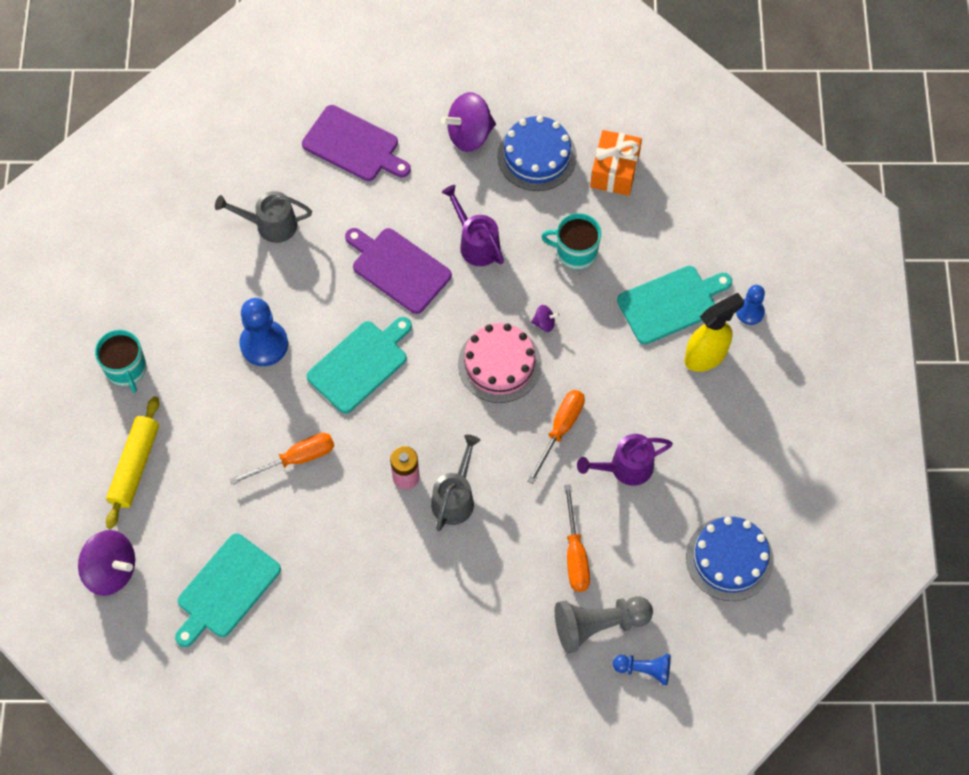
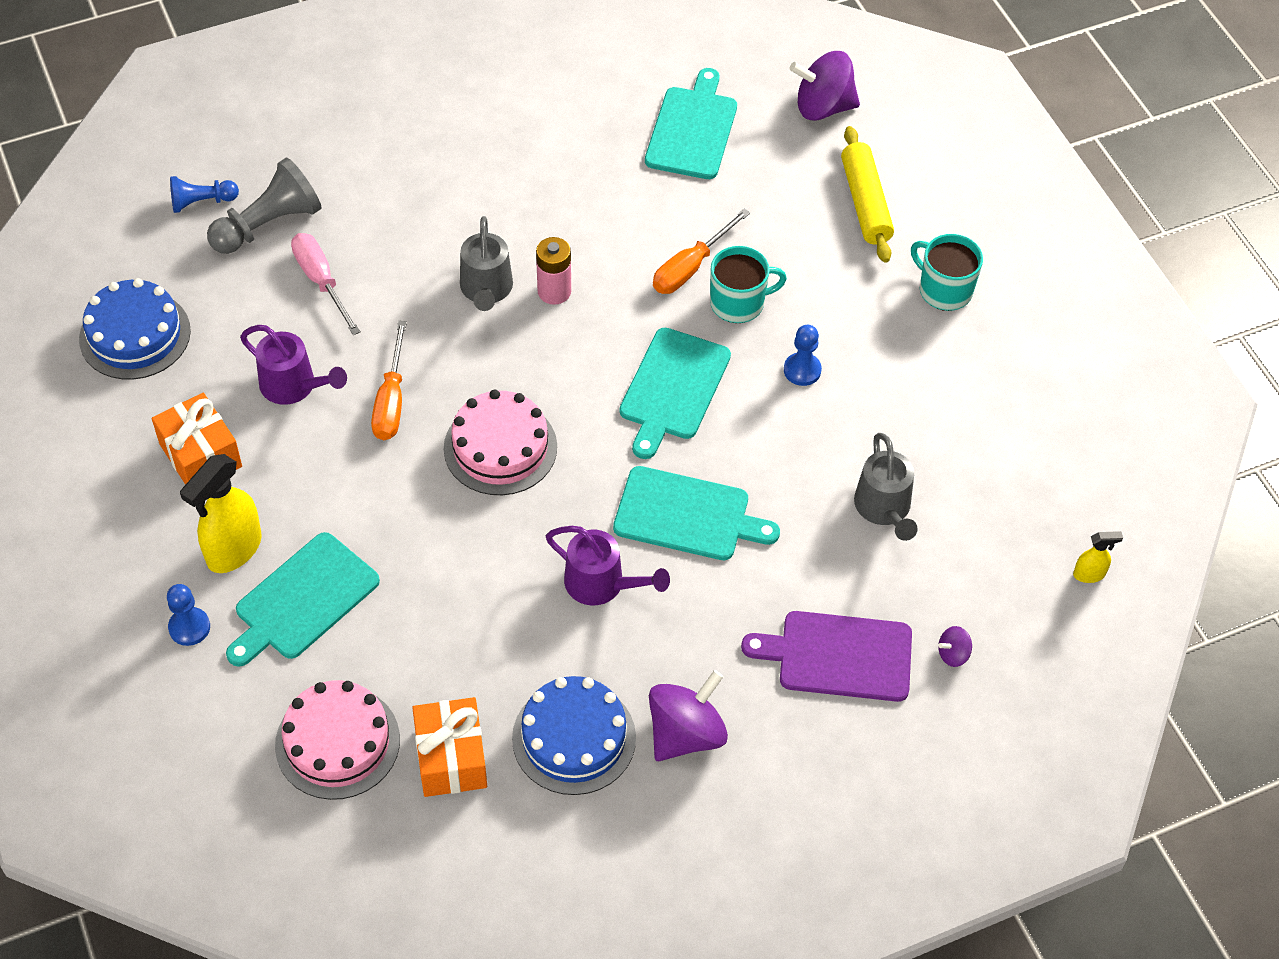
camera: 155 degrees right, 10 degrees down
(170, 137) = (1089, 574): none -> yellow spray bottle
(264, 344) = (802, 370): blue pawn -> blue pawn, size x0.59
(270, 225) = (884, 509): grey watering can -> grey watering can turned 105 degrees clockwise
(398, 268) = (687, 515): purple cutting board -> turquoise cutting board
(544, 323) = (464, 516): purple spinning top -> purple spinning top (953, 654)
(575, 252) = (461, 621): turquoise mug -> turquoise mug (738, 303)
(575, 554) = (321, 281): orange screwdriver -> pink screwdriver
(625, 468) = (294, 386): purple watering can -> purple watering can turned 75 degrees clockwise
(679, 205) = (337, 742): none -> pink cake
(708, 436) = (200, 455): none -> orange gift

